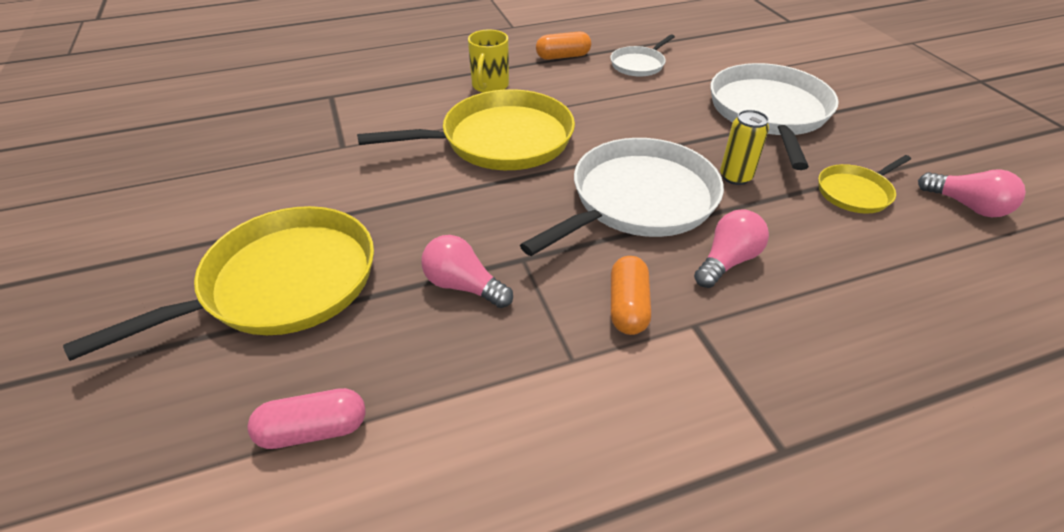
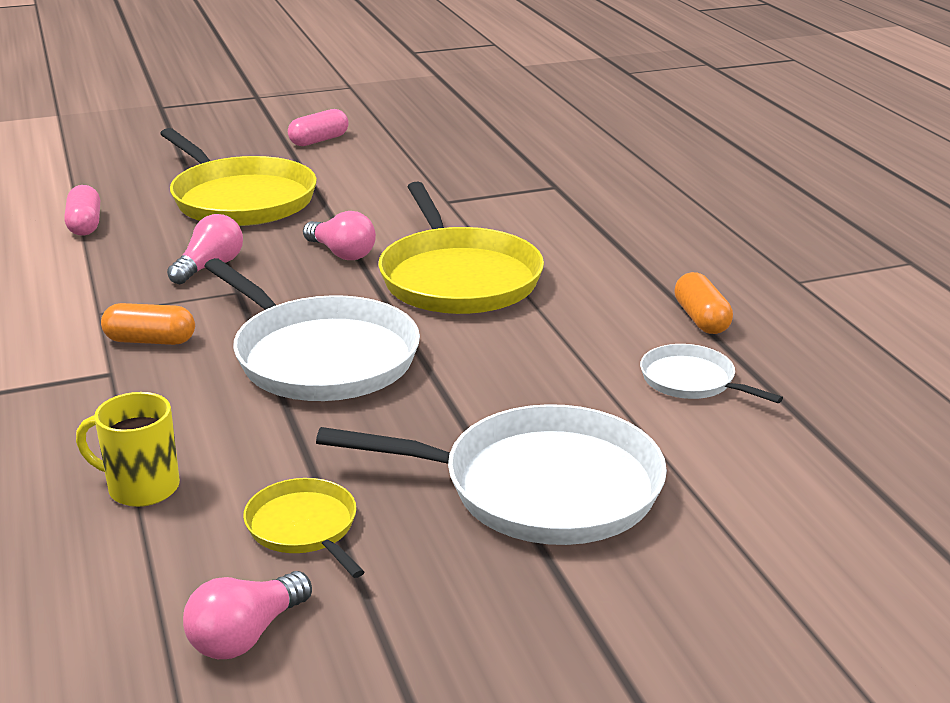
camera: 90 degrees right, 15 degrees down
(120, 236) = (319, 140): none -> pink capsule
(490, 86) = (594, 269): yellow mug -> yellow mug (141, 488)
(727, 261) = (194, 402): pink light bulb -> pink light bulb (341, 253)
(735, 177) = (358, 430): yellow can -> none

